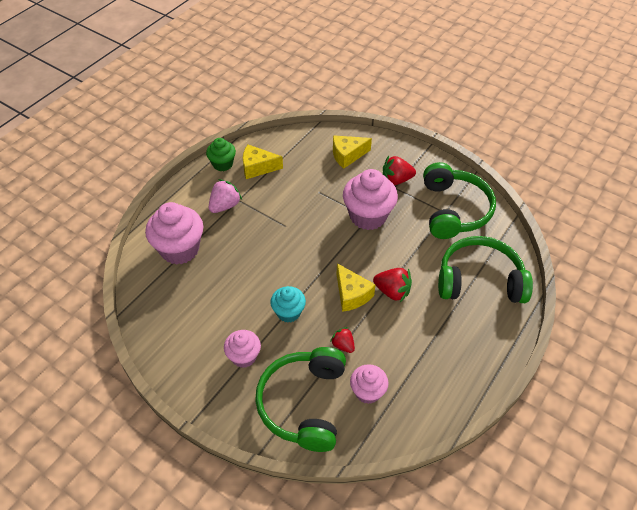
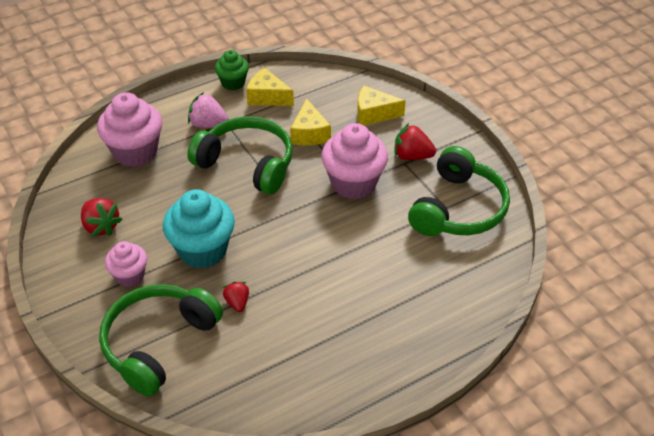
camera: 25 degrees right, 5 degrees down
(225, 205) = (208, 124): pink strawberry -> pink strawberry turned 135 degrees counterclockwise
(288, 312) = (202, 250): turquoise cupcake -> turquoise cupcake, size x1.72
(351, 294) = (281, 256): yellow cheese -> yellow cheese (309, 133)
(367, 392) = (231, 358): pink cupcake -> none
(392, 291) = (327, 269): red strawberry -> red strawberry (101, 226)
(479, 280) = (436, 293): green headphones -> green headphones (247, 164)

